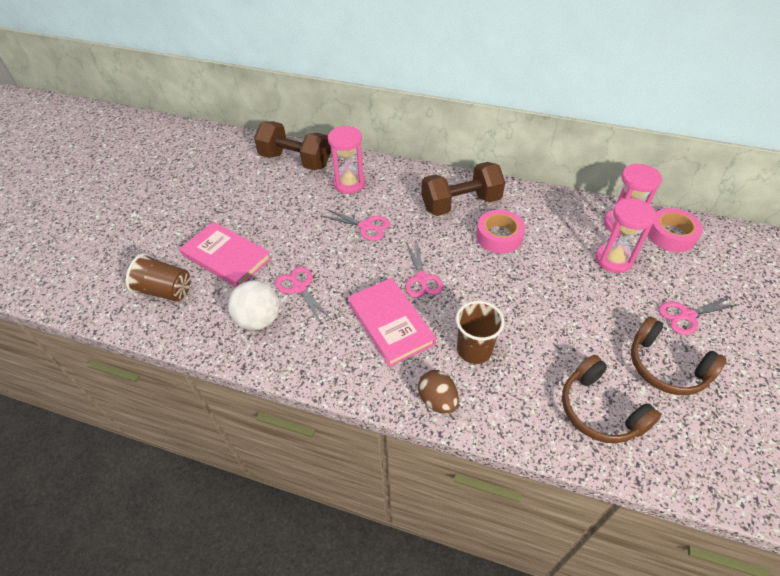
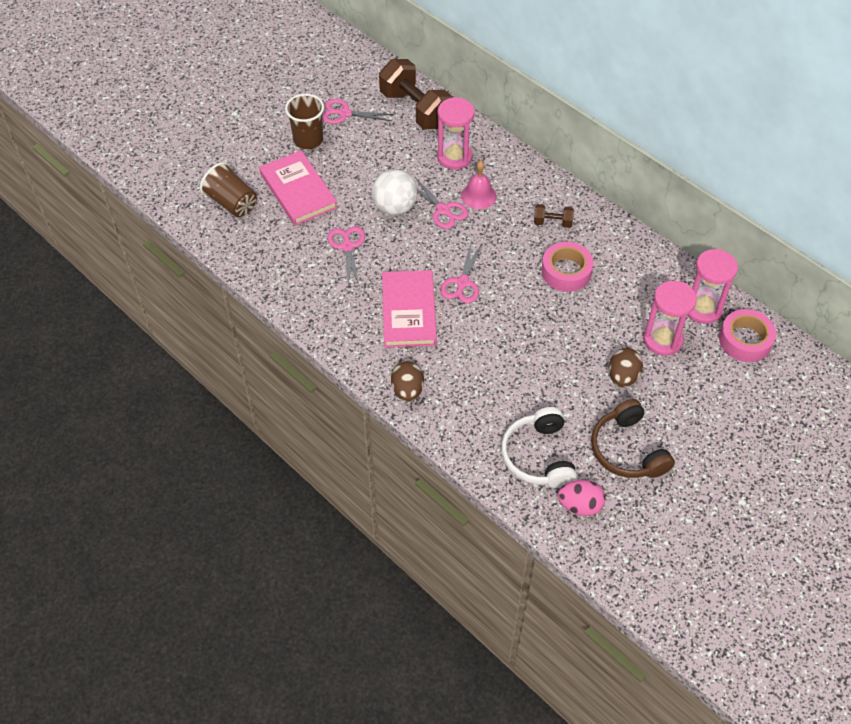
camera: 25 degrees right, 5 degrees up
(259, 319) = (298, 261): white ball -> white ball (395, 207)
(388, 205) = (478, 196): none -> pink bell
(460, 204) = (552, 222): brown dumbbell -> brown dumbbell, size x0.46
(474, 350) = (466, 364): brown cup -> brown cup (308, 140)
(600, 410) = (538, 456): brown headphones -> white headphones
(609, 303) = (623, 377): none -> brown egg
(673, 442) = (580, 505): none -> pink egg
(687, 316) = (687, 418): pink scissors -> pink scissors (344, 113)

